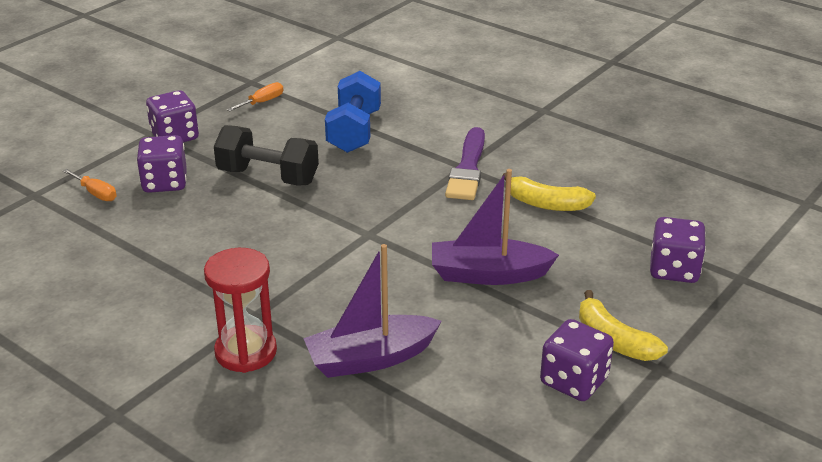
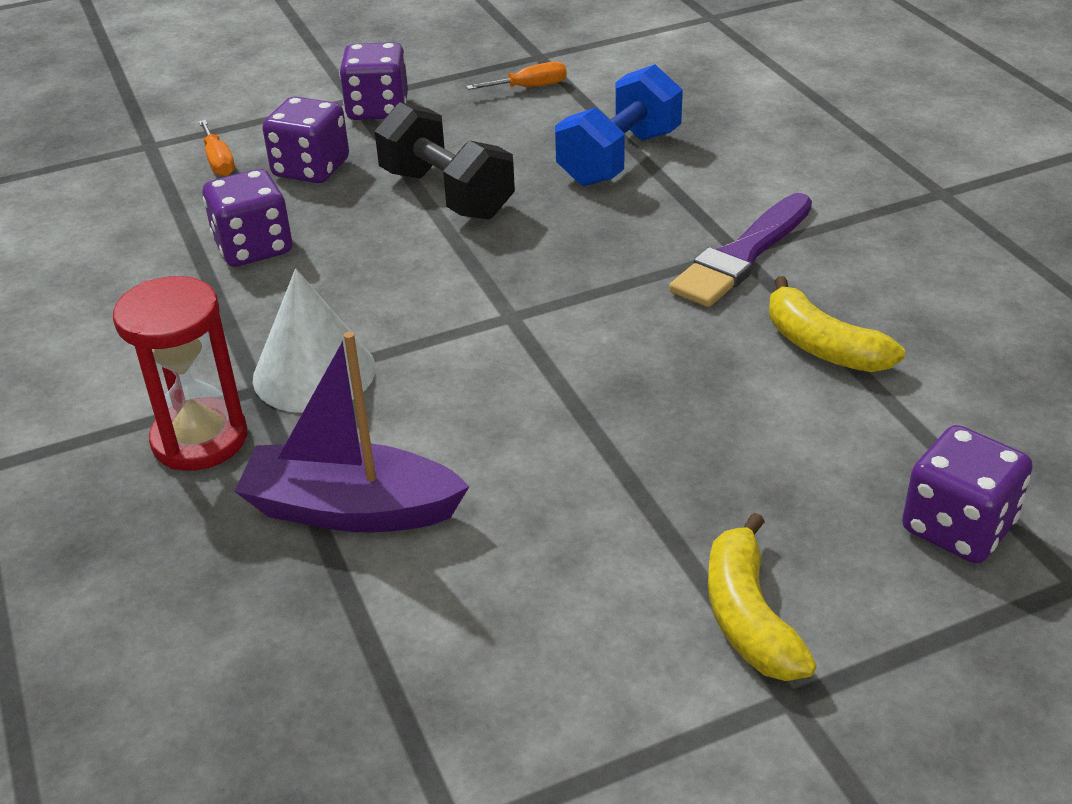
camera: 30 degrees right, 5 degrees up
(281, 296) = (314, 372): none -> white cone
(488, 274) = (635, 434): purple boat -> none
(574, 381) = (623, 664): purple dice -> purple dice (253, 248)

